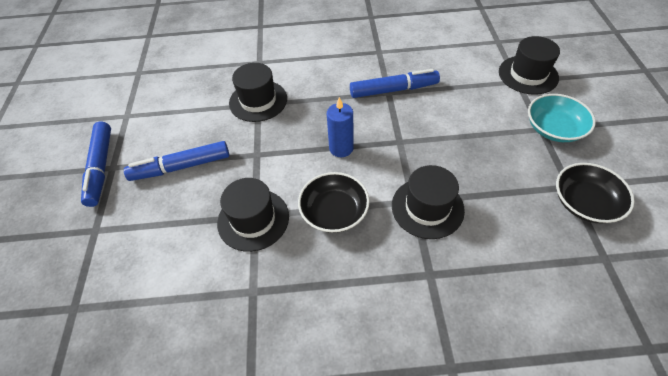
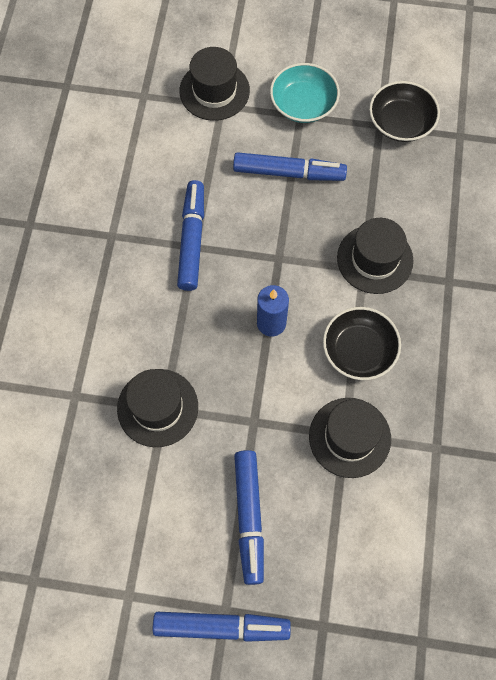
camera: 80 degrees left, 15 degrees up
(481, 132) = (289, 173): none -> blue marker

